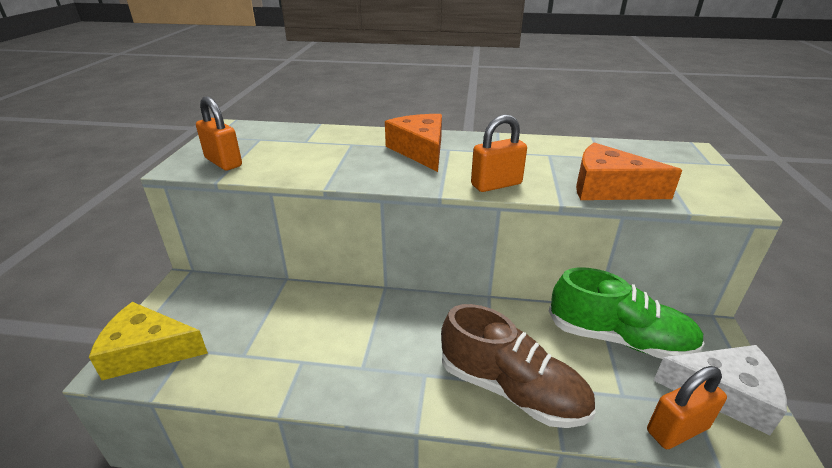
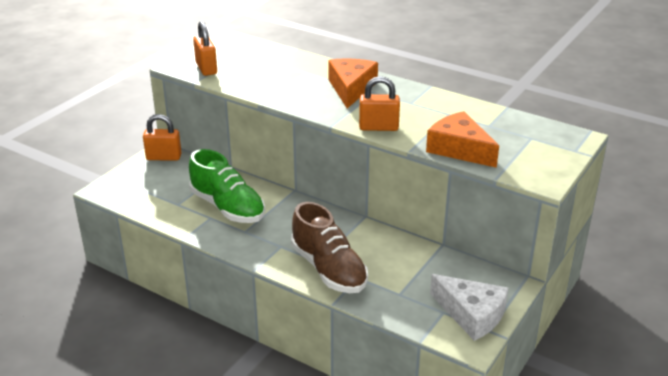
camera: 25 degrees right, 0 degrees up
(148, 351) = (124, 186): yellow cheese -> none
(618, 338) = (434, 266): green shoe -> green shoe (228, 207)
(677, 429) = (414, 319): orange padlock -> orange padlock (164, 157)

